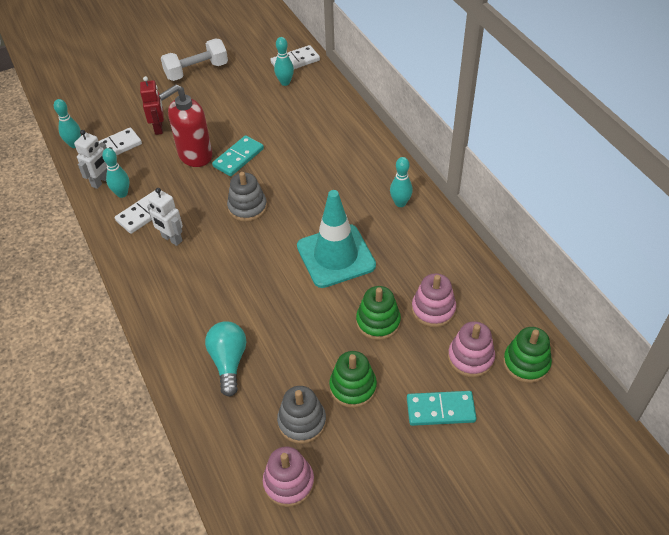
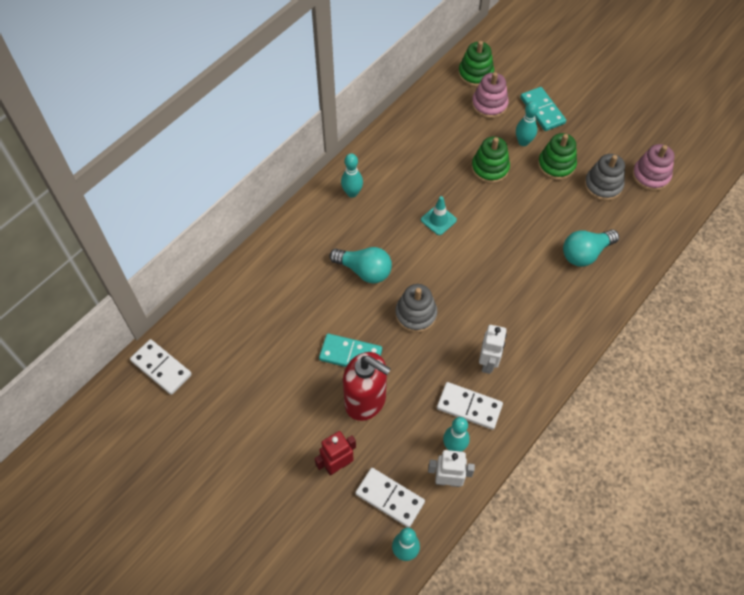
camera: 115 degrees left, 10 degrees up
(196, 71) = (215, 477): white dumbbell -> none
(285, 82) = (206, 362): turquoise bowling pin -> turquoise bowling pin (523, 142)
(311, 187) = (364, 271): none -> turquoise light bulb
(336, 256) = (438, 220): turquoise traffic cone -> turquoise traffic cone, size x0.45
(433, 309) = (458, 137): pink stacking toy -> none

